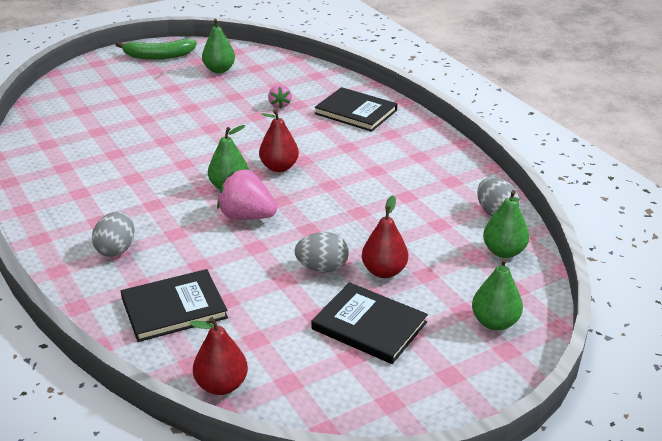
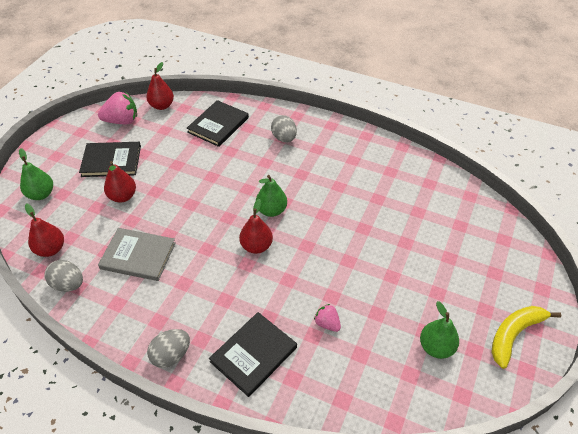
camera: 145 degrees right, 15 degrees up
(158, 56) = (514, 334): green banana -> yellow banana
(246, 216) = (237, 194): pink strawberry -> pink strawberry (122, 121)
(322, 268) = (161, 181): grey egg -> grey egg (171, 355)
(356, 112) = (253, 354): black book -> black book turned 45 degrees counterclockwise
(406, 207) = (138, 256): none -> grey book
(503, 252) = (51, 249): green pear -> red pear

